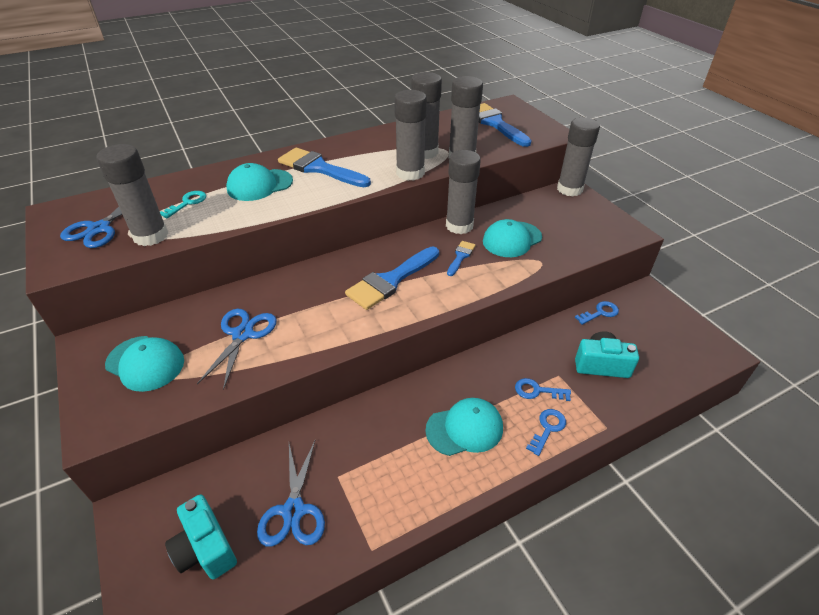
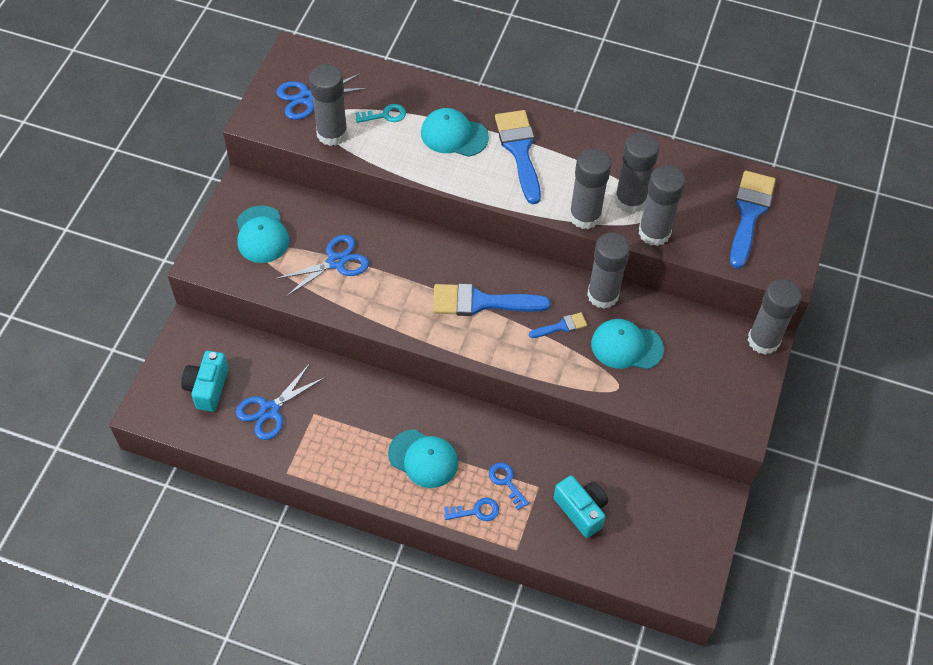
camera: 45 degrees right, 15 degrees up
(600, 313) = (648, 474): blue key -> none

